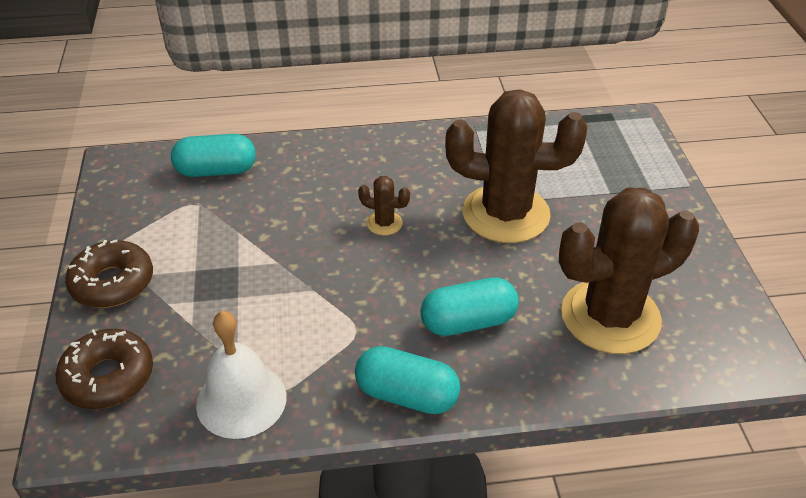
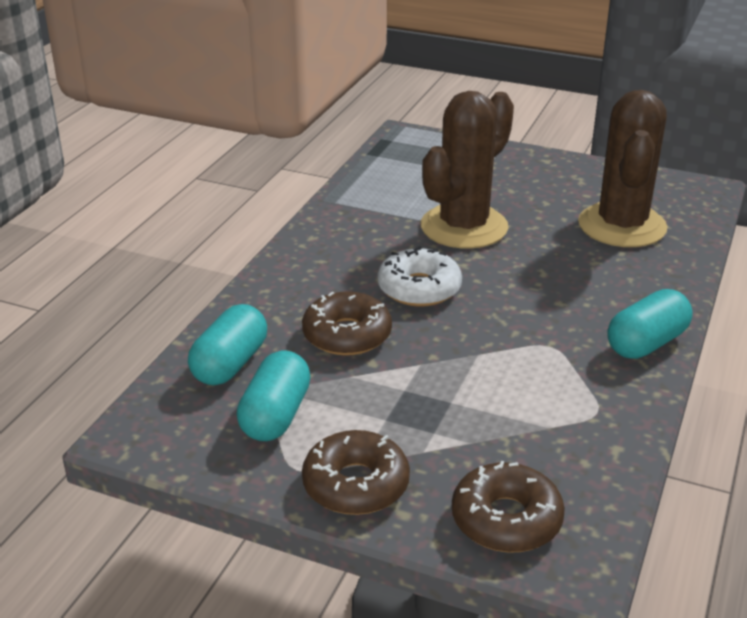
camera: 60 degrees left, 10 degrees down
(241, 400) = (596, 436): white bell -> none
(290, 210) = (347, 335): none -> brown donut
(384, 223) = (419, 288): brown cactus -> white donut
(468, 322) = (582, 287): turquoise capsule -> turquoise capsule (275, 415)

